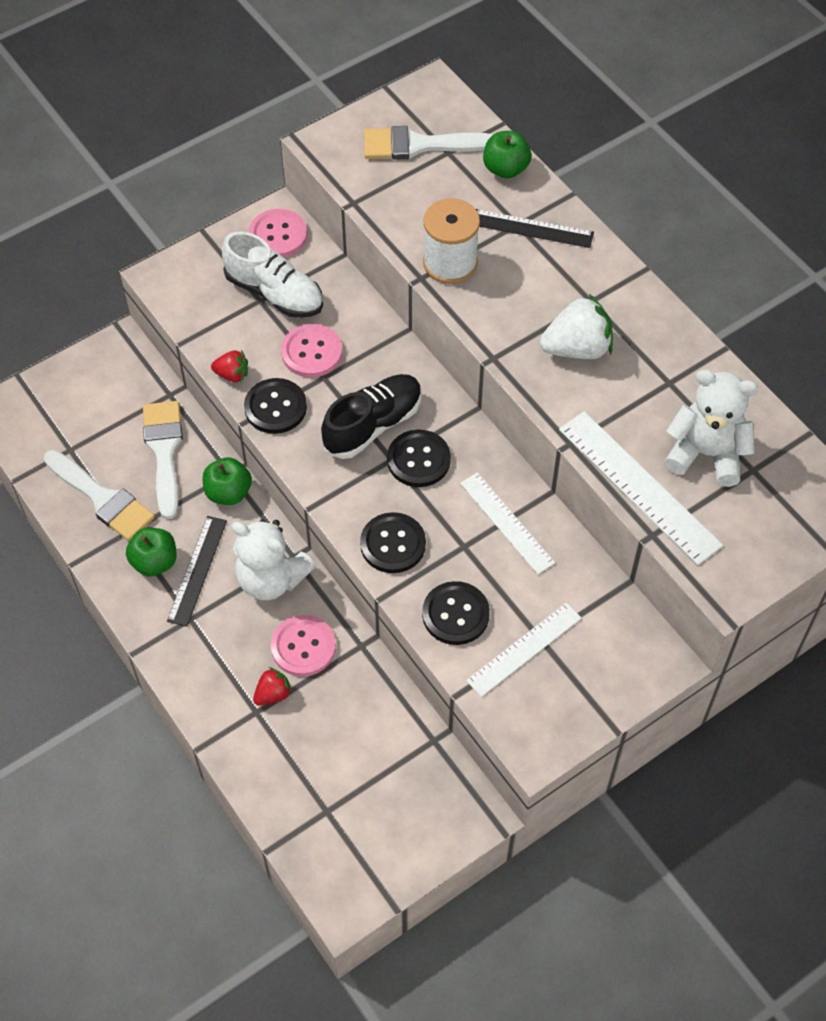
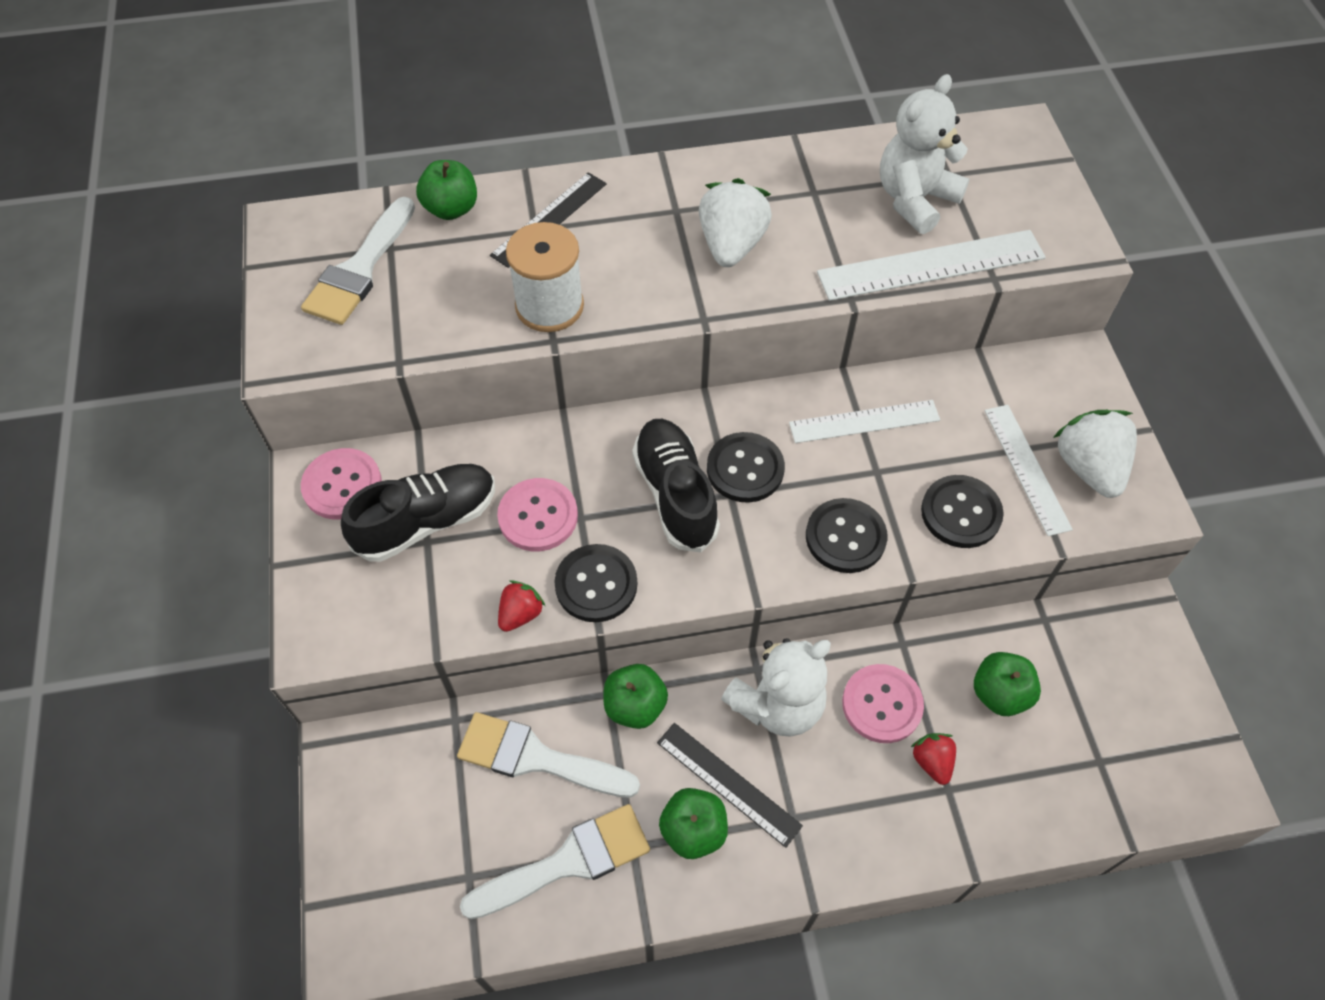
camera: 65 degrees left, 0 degrees up
(275, 293) = (427, 521): white shoe -> black shoe
(351, 724) = (999, 693): none -> green apple
(550, 694) = (1088, 467): none -> white strawberry

